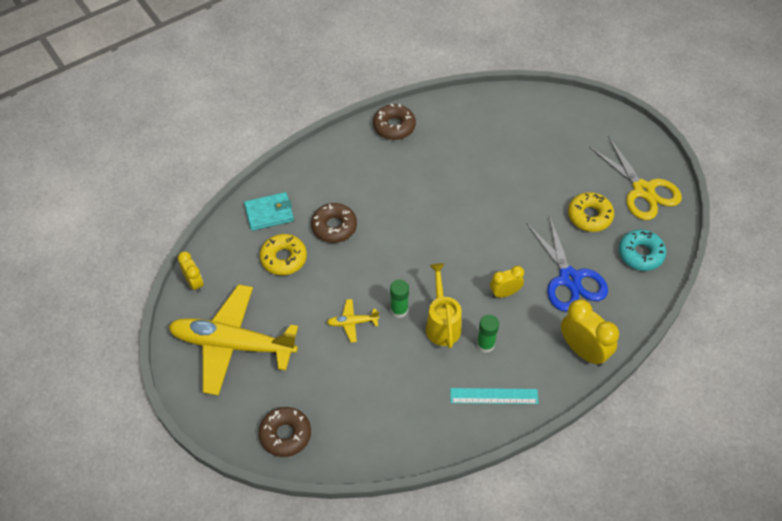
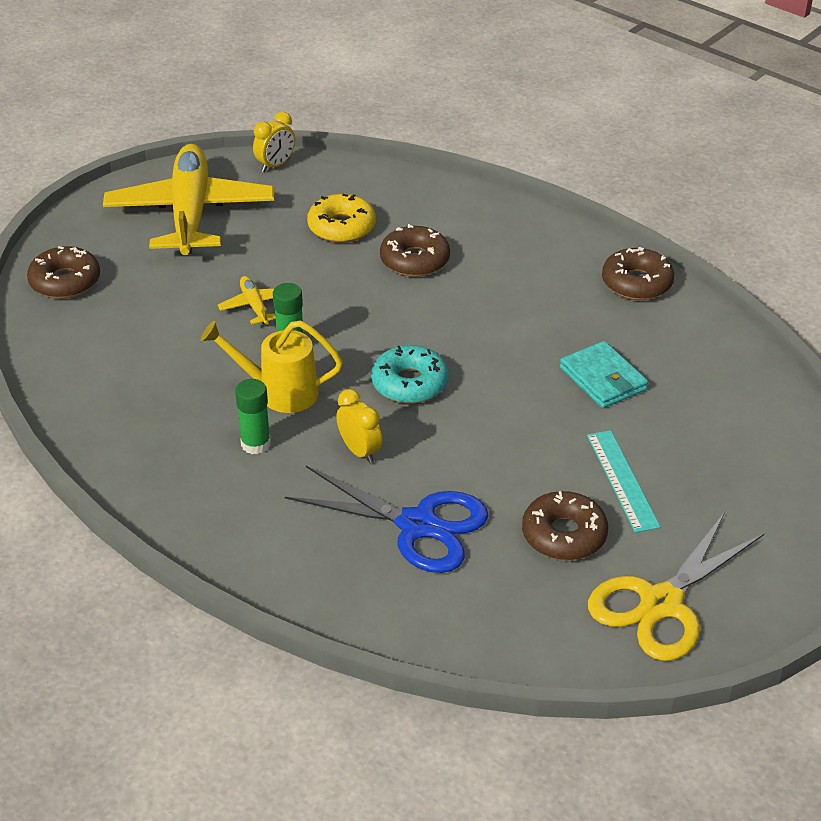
camera: 75 degrees right, 15 degrees down
(269, 213) = (413, 200): turquoise wallet -> turquoise wallet (603, 379)
(442, 324) = (279, 393): yellow watering can -> yellow watering can turned 150 degrees counterclockwise
(494, 396) = (165, 466): turquoise ruler -> turquoise ruler (622, 480)
(569, 278) = (417, 525): blue scissors -> blue scissors turned 120 degrees counterclockwise
(583, 351) = (275, 560): yellow clock -> none
(589, 216) = (564, 535): yellow donut -> brown donut
(640, 254) = (508, 615): turquoise donut -> turquoise donut (409, 383)

